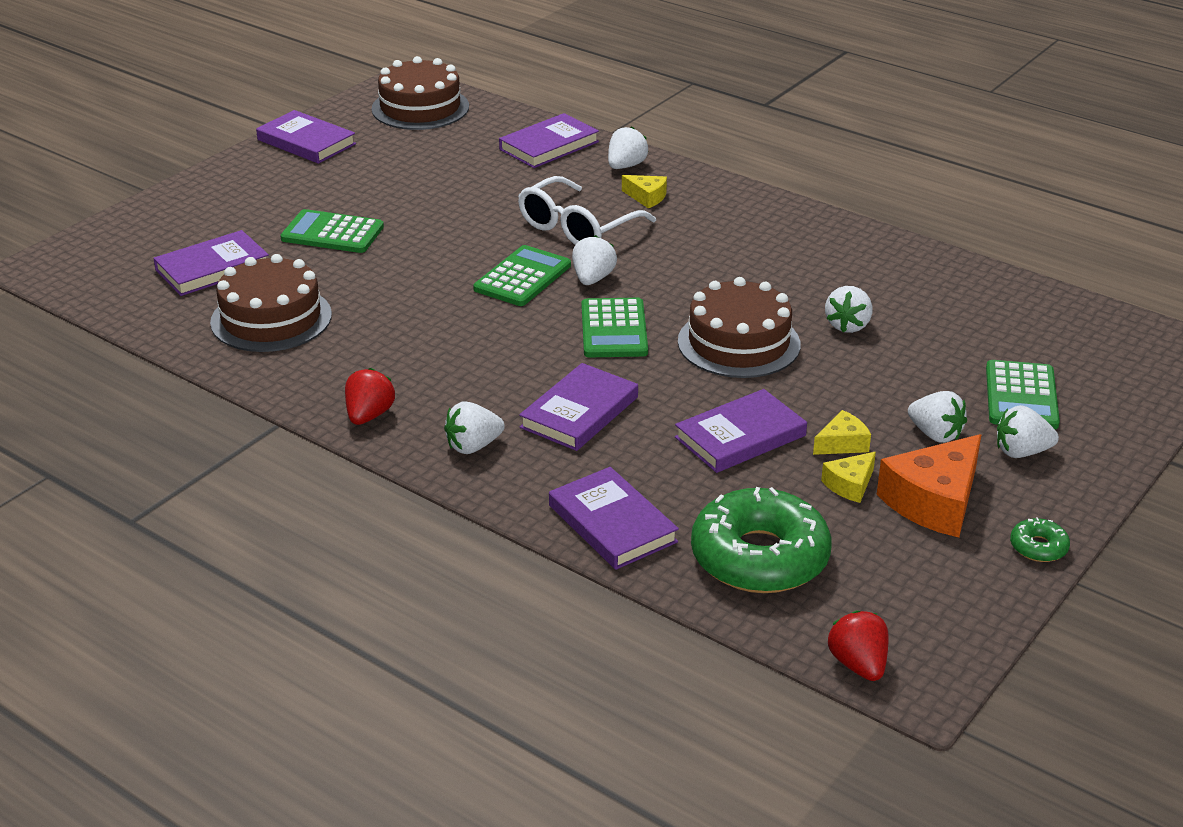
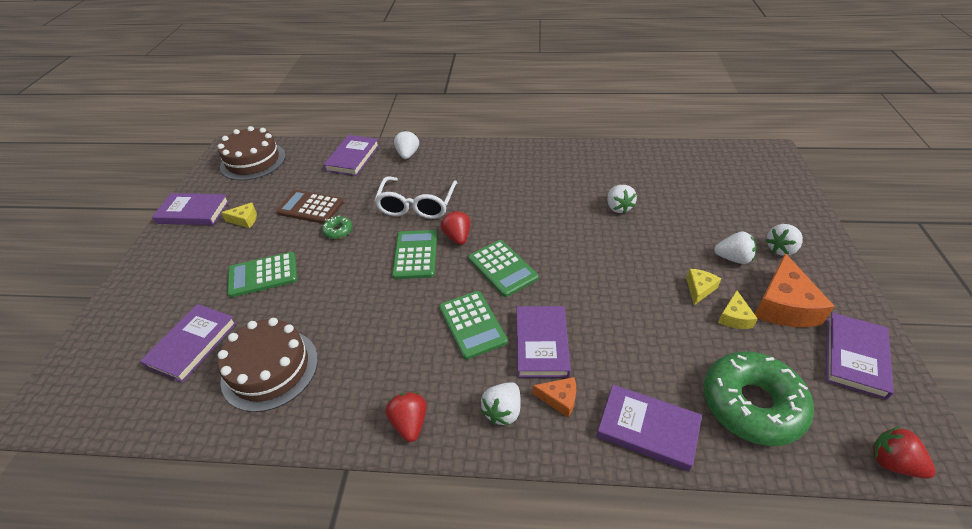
camera: 30 degrees left, 10 degrees up
(444, 184) = (310, 207): none -> brown calculator
(544, 462) = (559, 399): none -> orange cheese
(592, 279) = (457, 237): white strawberry -> red strawberry
(647, 197) = (437, 170): yellow cheese -> yellow cheese (245, 220)
(738, 343) = (578, 245): brown cake -> none
(740, 436) = (645, 313): purple book -> purple book (855, 357)
(1021, 396) = (740, 213): green calculator -> green calculator (472, 324)
(1038, 547) = (861, 310): green donut -> green donut (338, 231)

